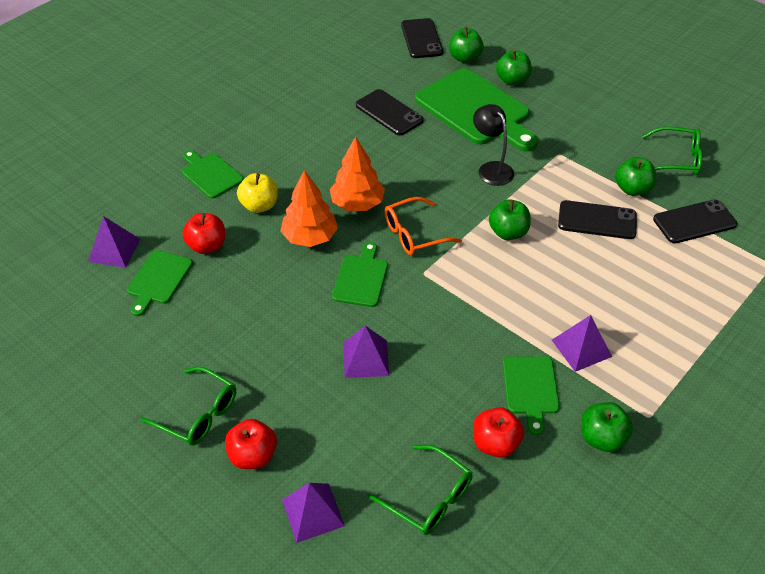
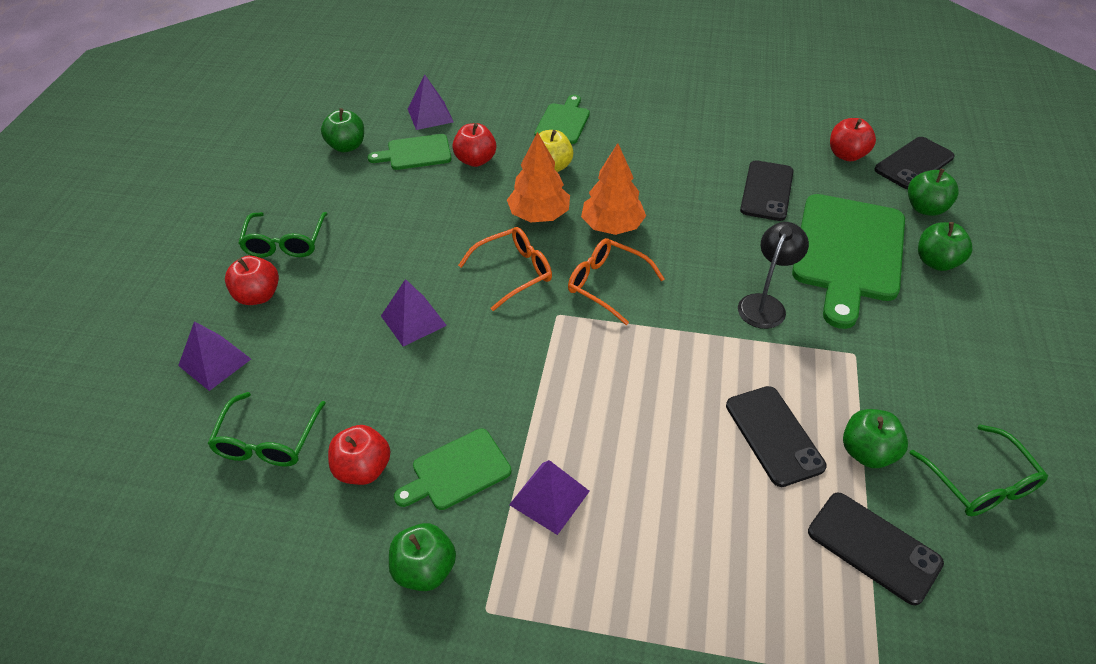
camera: 60 degrees right, 0 degrees up
(361, 278) = (514, 272): green cutting board -> orange glasses
(387, 60) = (846, 155): none -> red apple
(508, 232) = (677, 359): green apple -> green apple (347, 146)

